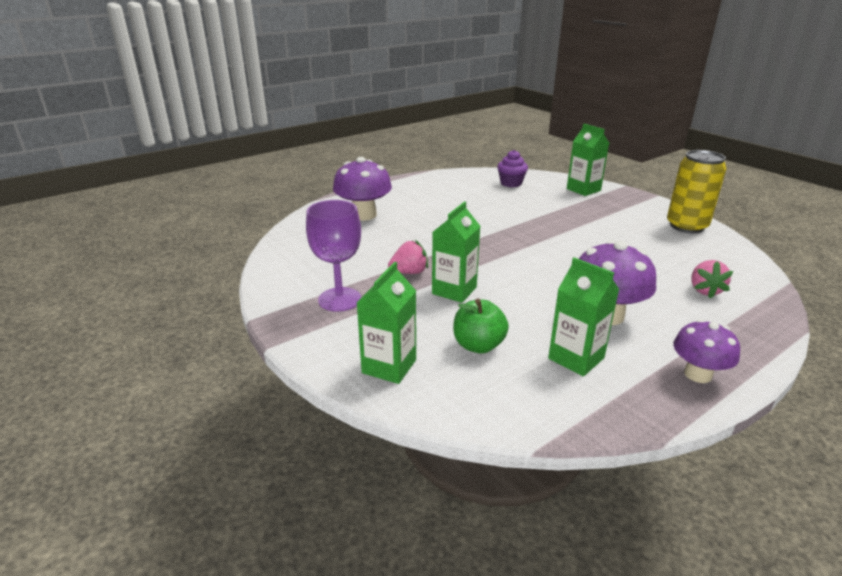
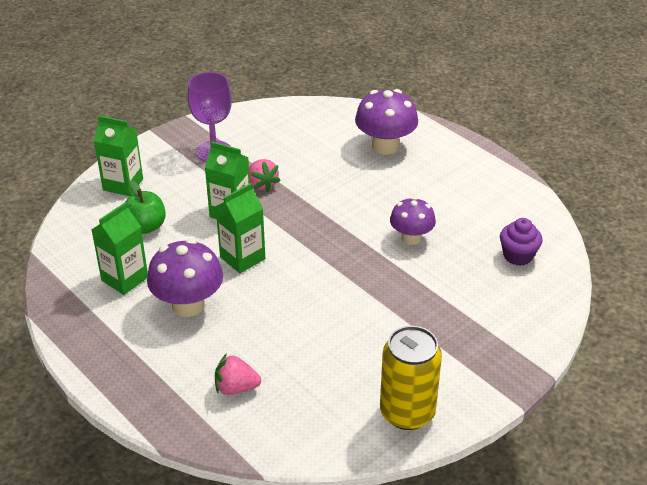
camera: 85 degrees right, 10 degrees up
(583, 190) = (516, 325): green carton -> green carton (242, 258)
(697, 374) = (97, 348): purple mushroom -> purple mushroom (411, 238)

